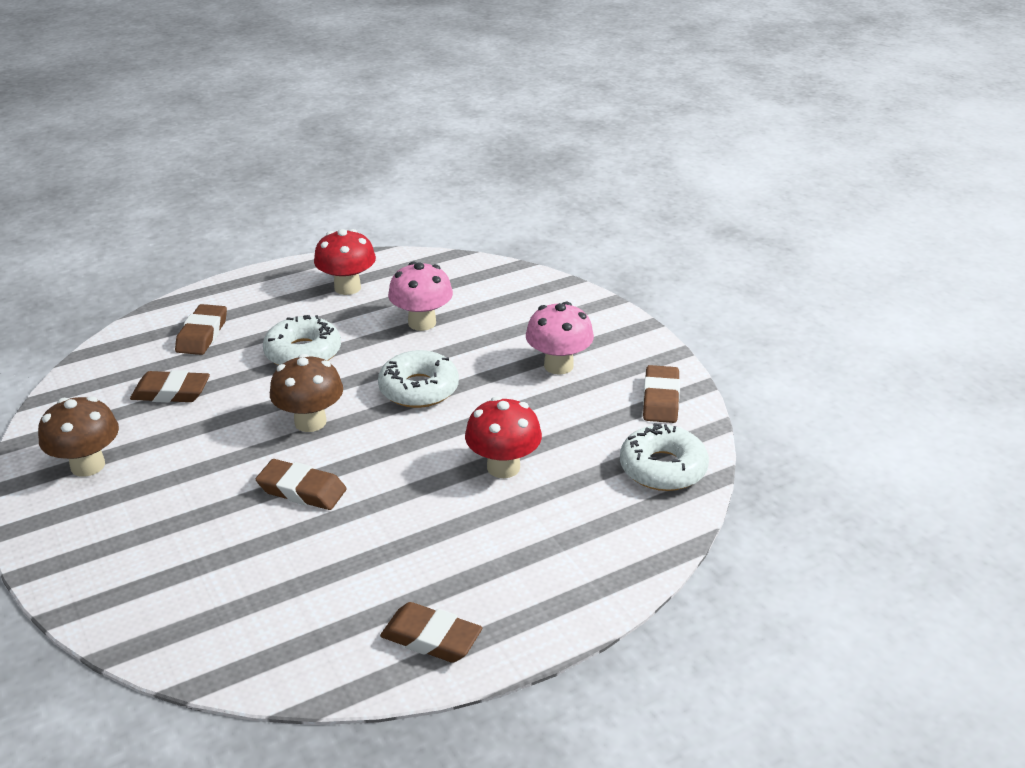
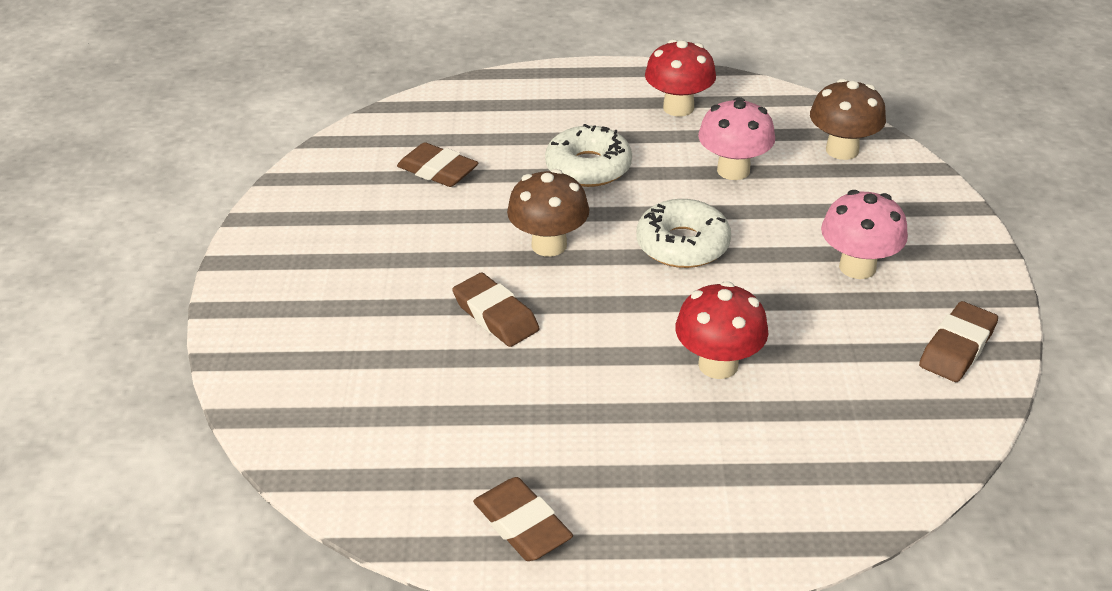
camera: 30 degrees right, 5 degrees up
(88, 465) = (321, 221): brown mushroom -> brown mushroom (842, 150)
(202, 334) = (503, 118): brown eraser -> none
(663, 468) = (904, 432): white donut -> none

